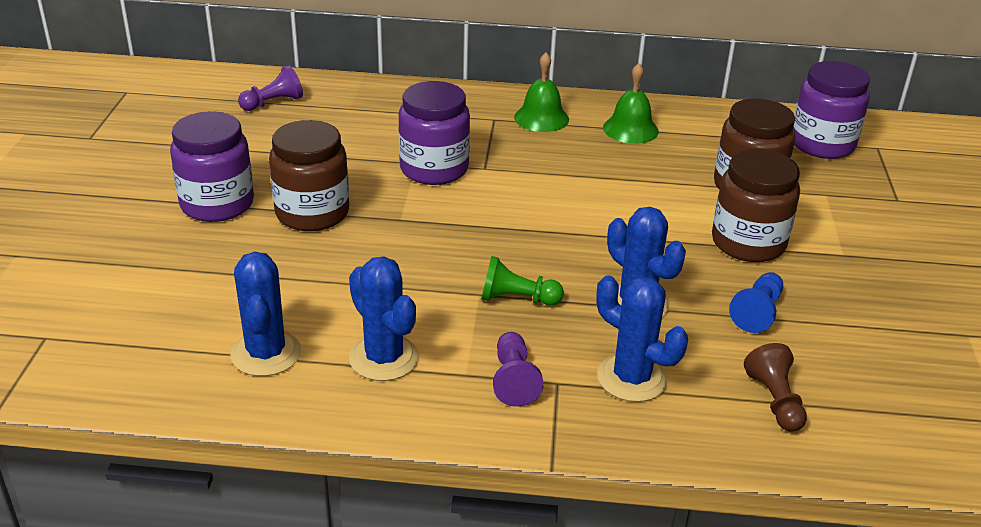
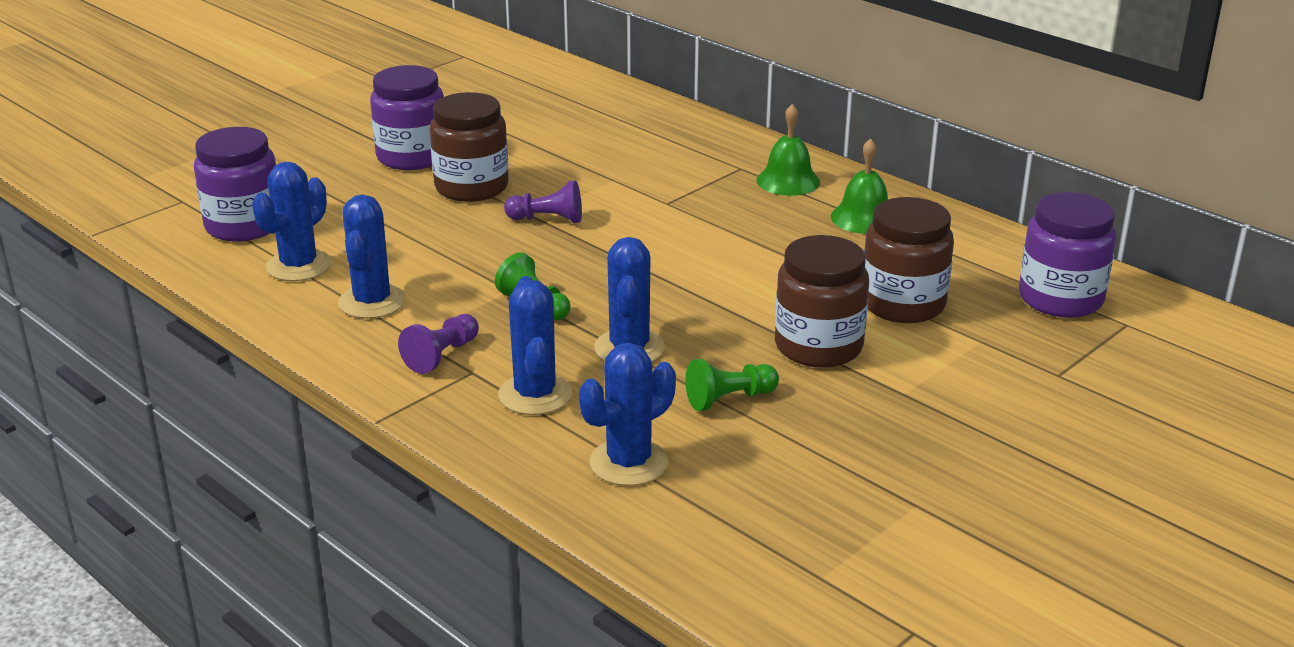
camera: 40 degrees right, 5 degrees down
(273, 103) = (565, 97): purple pawn -> purple pawn (548, 219)
(434, 169) = (621, 189): purple jar -> purple jar (244, 226)
(757, 312) = (729, 399): blue pawn -> green pawn
(774, 401) = (629, 463): brown pawn -> blue cactus

